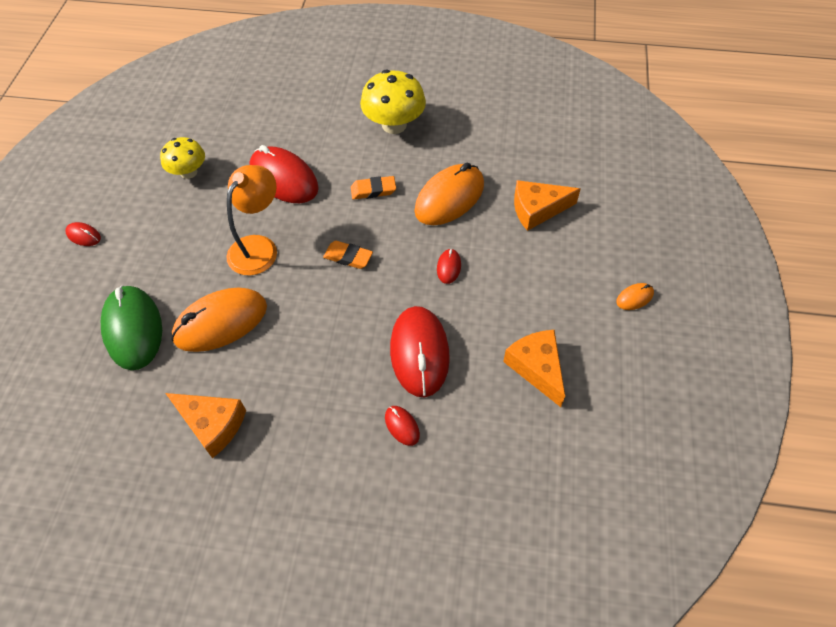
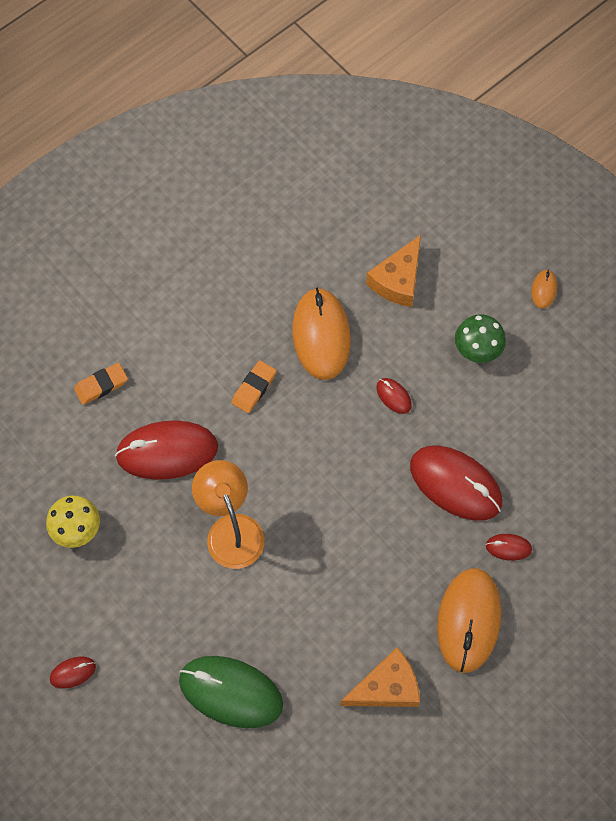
camera: 50 degrees left, 10 degrees up
(221, 322) = (288, 615): orange mouse -> orange mouse (468, 620)
(348, 257) = (310, 465): orange eraser -> orange eraser (101, 385)
(394, 125) = (190, 309): yellow mushroom -> none
(536, 368) = (542, 412): orange cheese -> none
(540, 290) = (477, 349): none -> green mushroom

